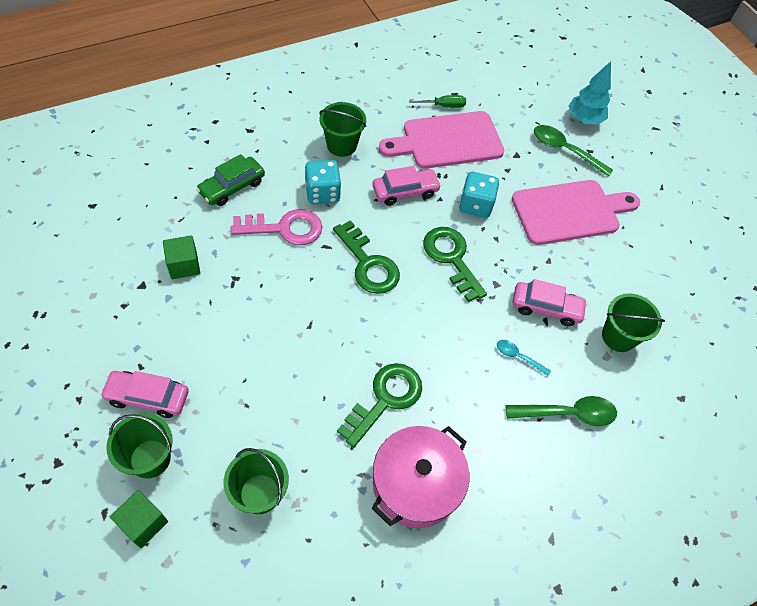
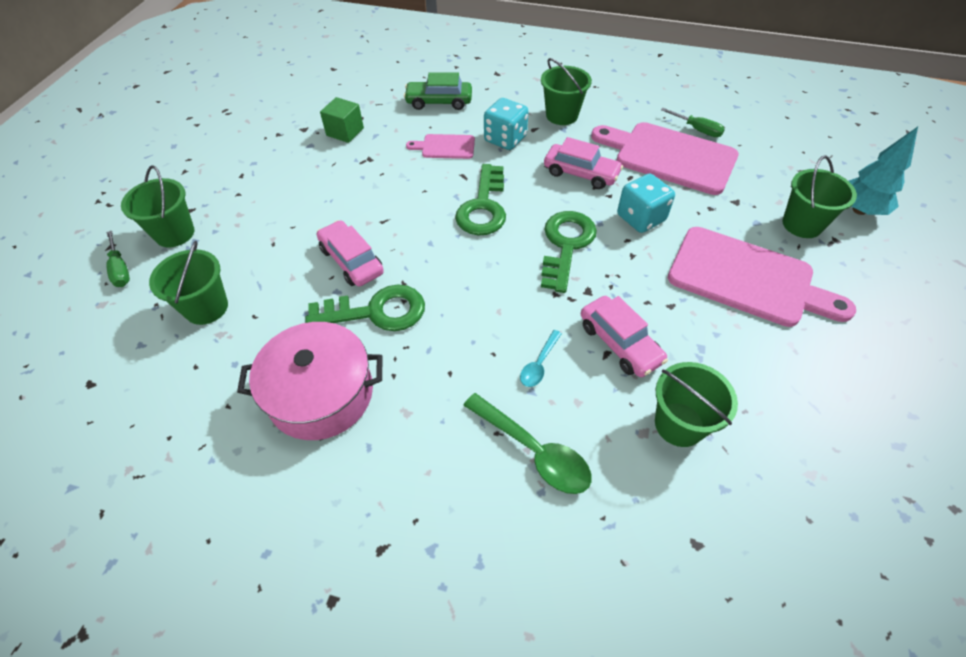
camera: 50 degrees right, 5 degrees down
(143, 523) = (120, 269): green cube -> green screwdriver
(148, 397) = (221, 196): pink car -> pink car (351, 261)
(284, 228) = (445, 147): pink key -> pink cutting board
(518, 357) = (539, 364): turquoise spoon -> turquoise spoon turned 135 degrees counterclockwise
(565, 150) = (802, 224): green spoon -> green bucket

